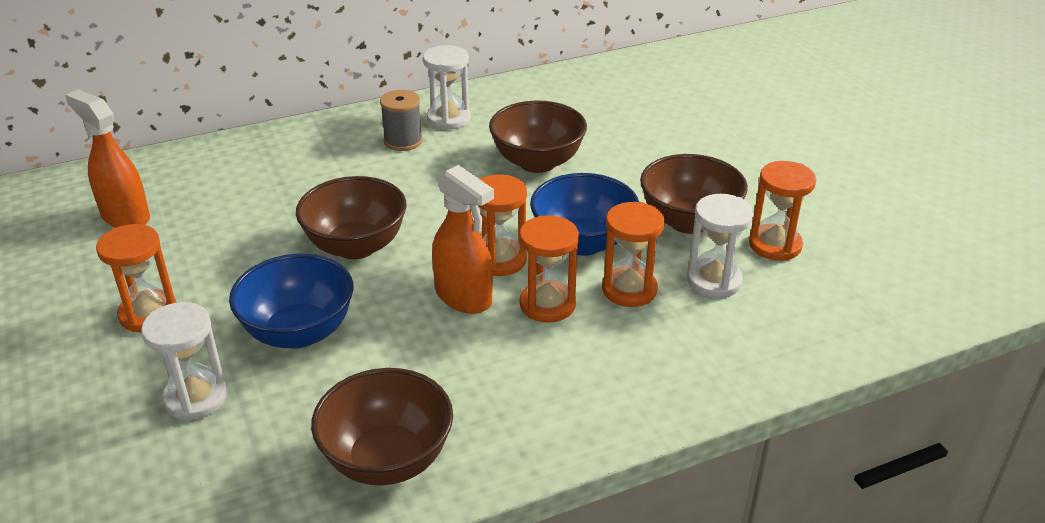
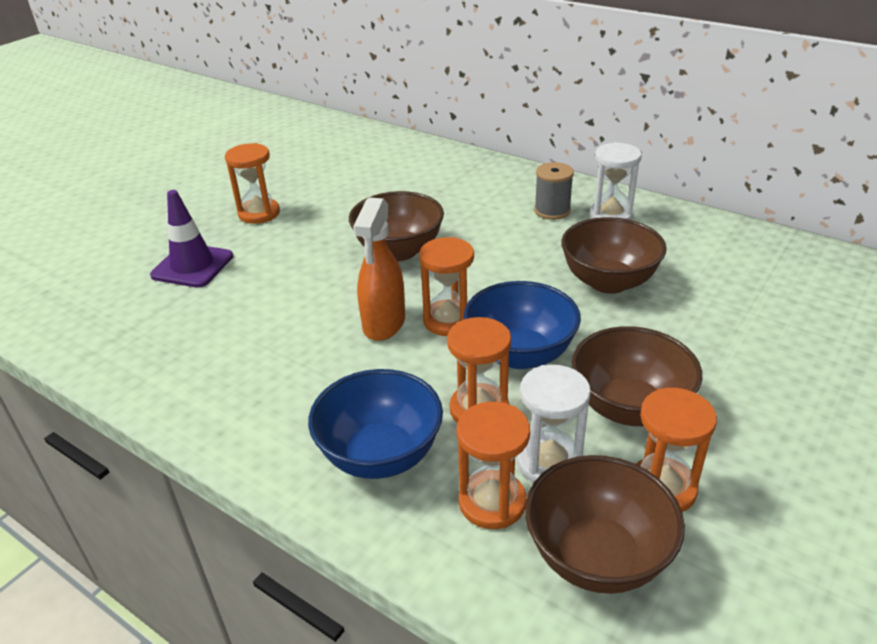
camera: 60 degrees right, 0 degrees up
(125, 217) = (344, 162): orange spray bottle -> none
(196, 398) = (192, 266): white hourglass -> purple traffic cone
(299, 332) = (284, 272): blue bowl -> blue bowl (380, 455)
(387, 459) = (176, 368): brown bowl -> brown bowl (597, 556)
(547, 304) = (413, 370): orange hourglass -> orange hourglass (492, 502)

